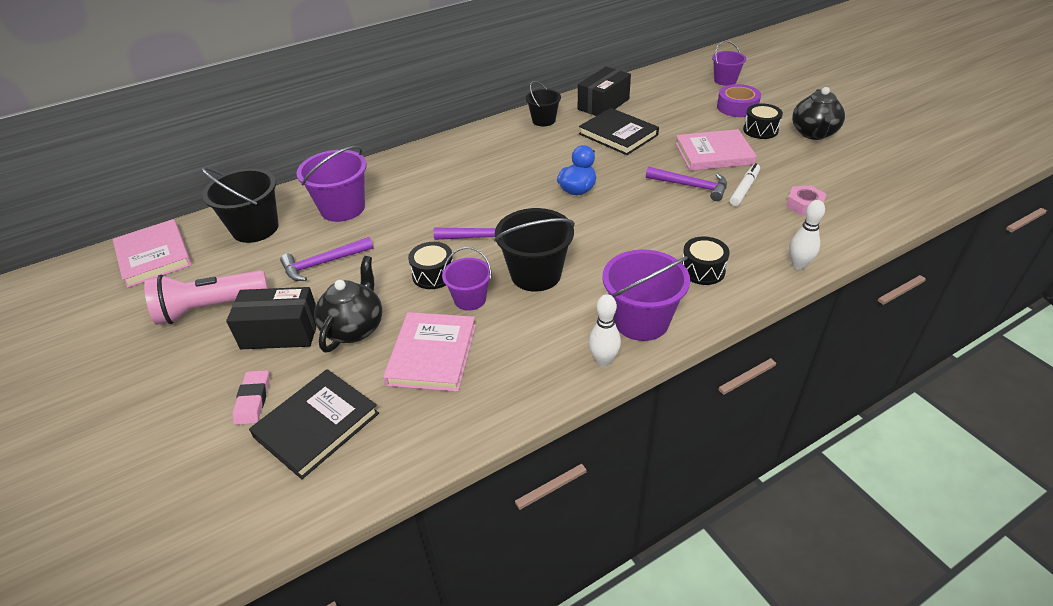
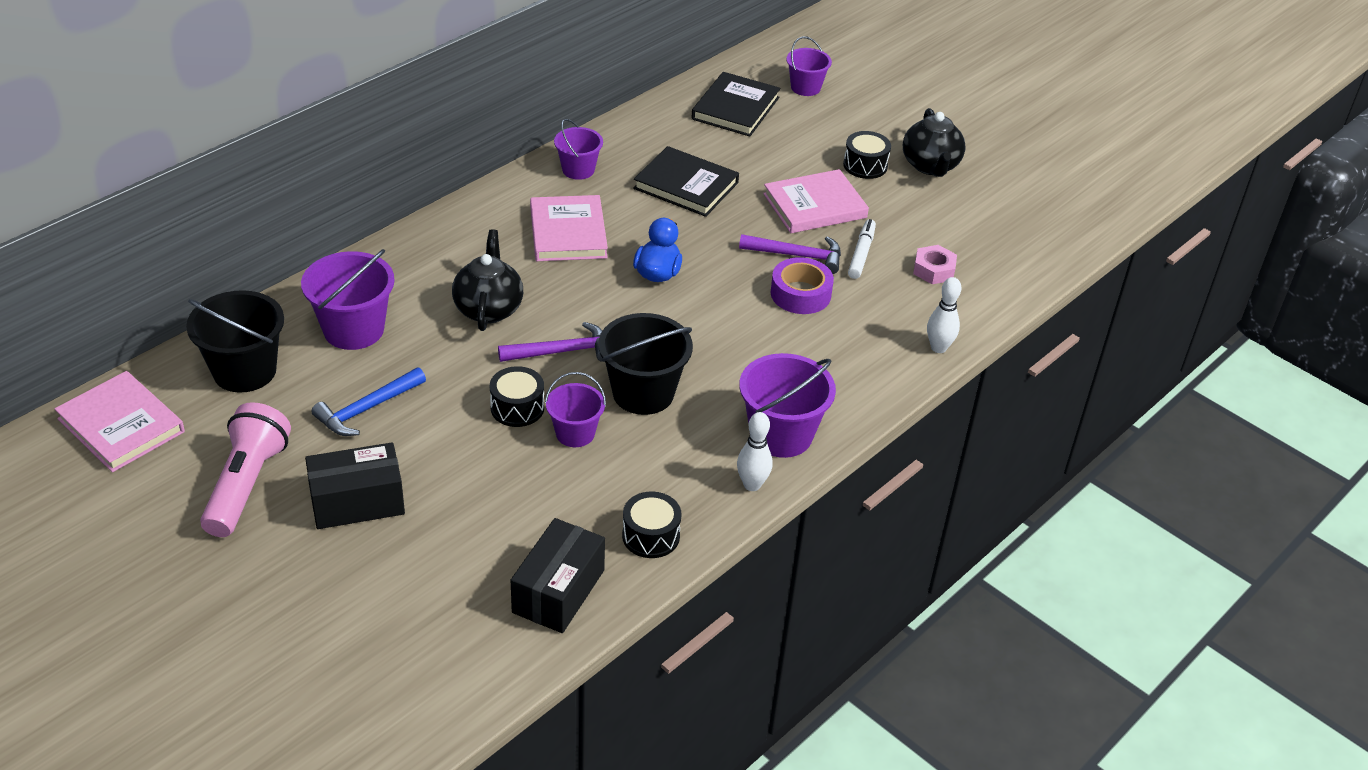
camera: 20 degrees left, 0 degrees up
(210, 308) = (246, 484): pink flashlight -> pink flashlight turned 135 degrees clockwise
(253, 400) = (367, 583): pink eraser -> none
(316, 425) = (458, 599): black book -> black book (735, 108)
(323, 263) = (367, 409): purple hammer -> blue hammer
(354, 328) = (449, 485): black teapot -> black teapot (488, 309)
(432, 354) = (556, 504): pink book -> pink book (568, 232)
(543, 120) = (578, 170): black bucket -> purple bucket
(603, 104) = (652, 137): black box -> black box (558, 591)
(702, 270) = (835, 366): black drum -> black drum (651, 536)
(737, 107) = (829, 131): purple tape -> purple tape (800, 294)

